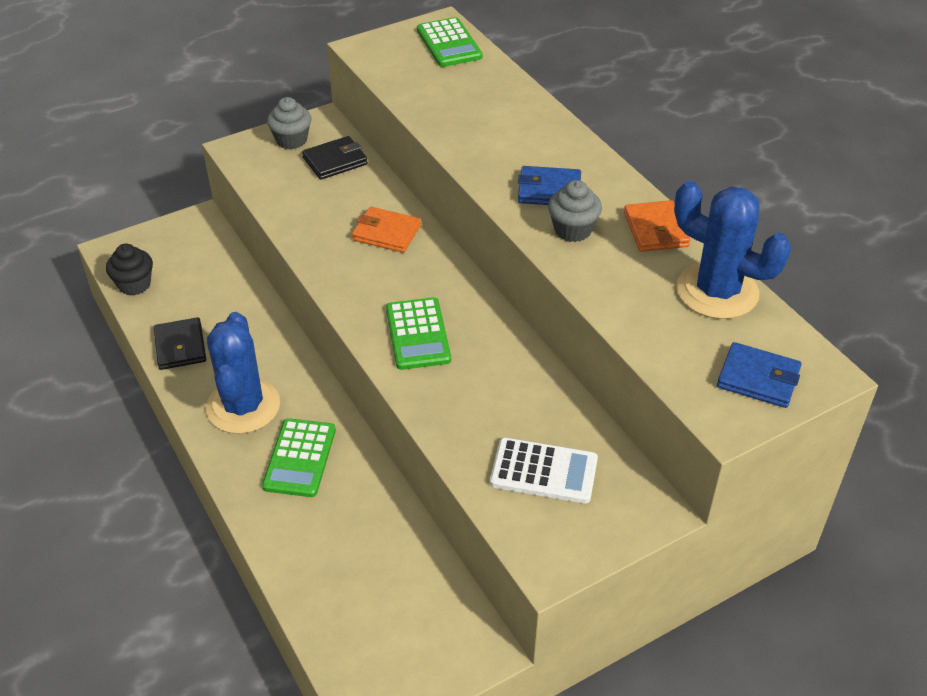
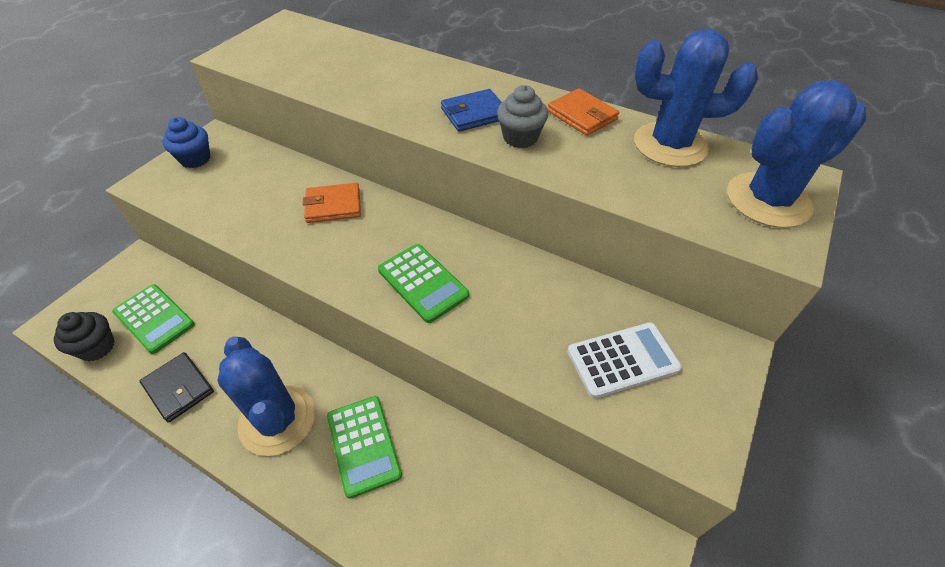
camera: 30 degrees left, 5 degrees up
(291, 140) = (195, 159): grey cupcake -> blue cupcake
(335, 161) = (247, 163): black wallet -> none
(449, 43) = (302, 33): green calculator -> green calculator (154, 318)
(758, 378) = (768, 200): blue wallet -> blue cactus

